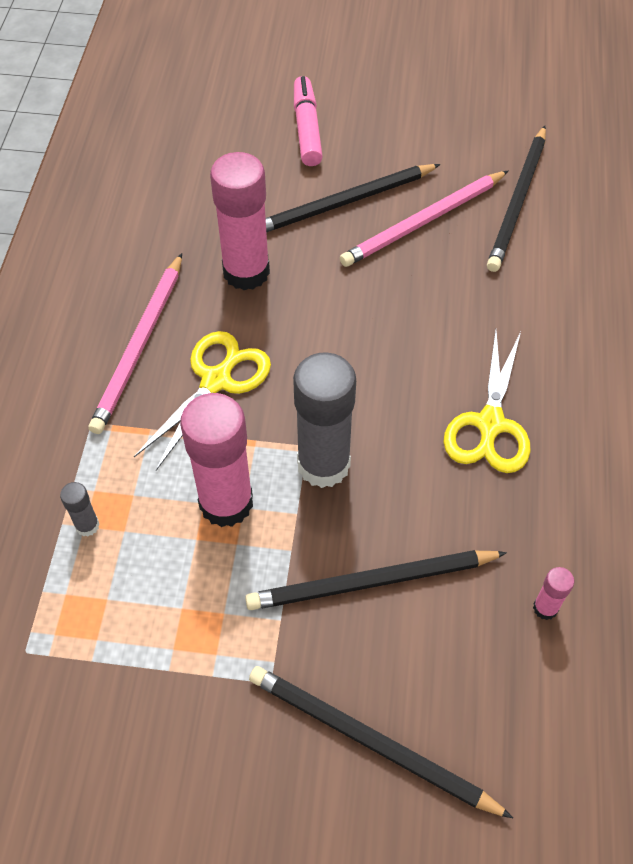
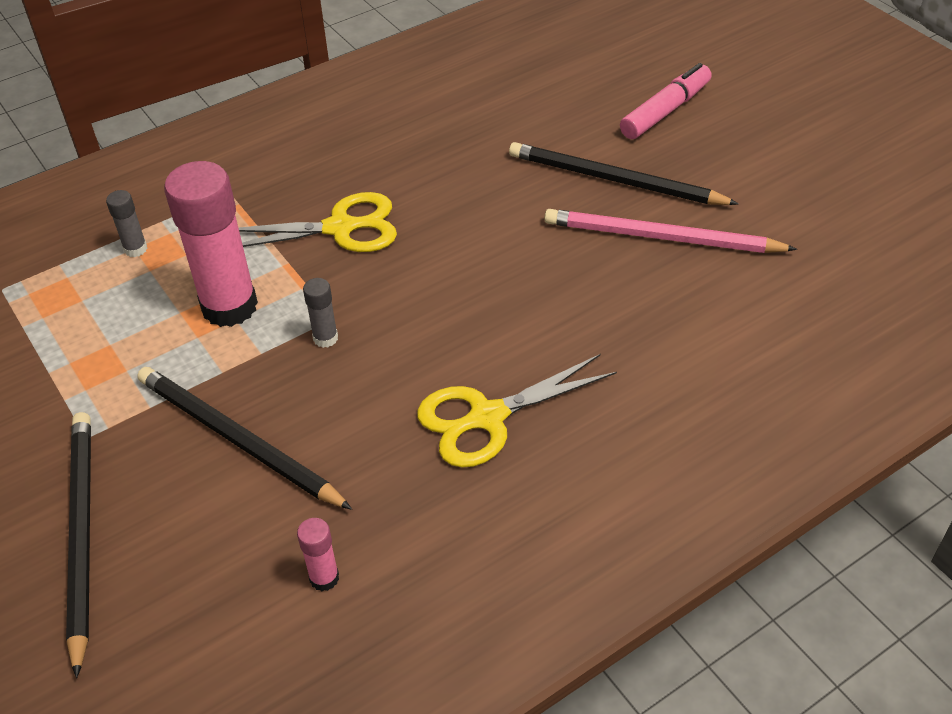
camera: 50 degrees right, 10 degrees down
(139, 346) = (326, 169): pink pencil -> none
(246, 272) = (467, 175): pink glue stick -> none
(323, 464) = (325, 338): grey glue stick -> grey glue stick, size x0.44
(517, 201) = (774, 280): black pencil -> none

